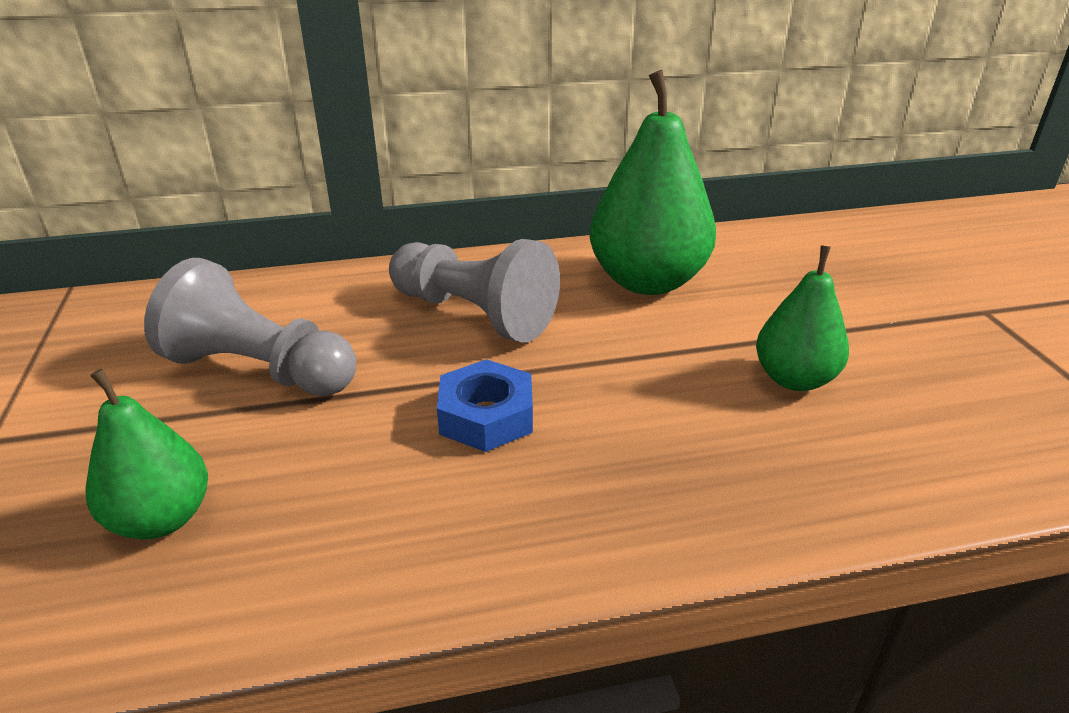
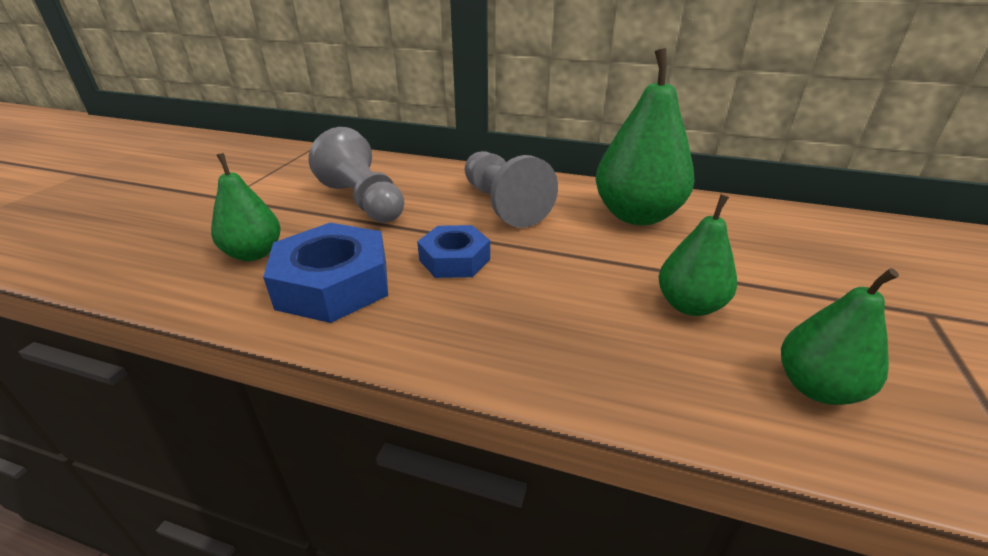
camera: 30 degrees right, 0 degrees up
(350, 516) = (333, 284): none -> blue nut
(965, 426) = (816, 387): none -> green pear

